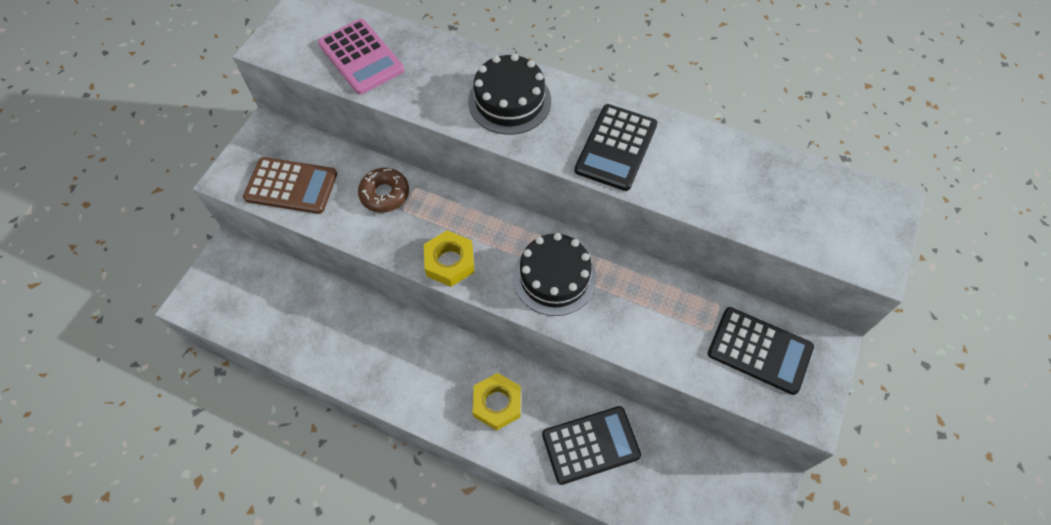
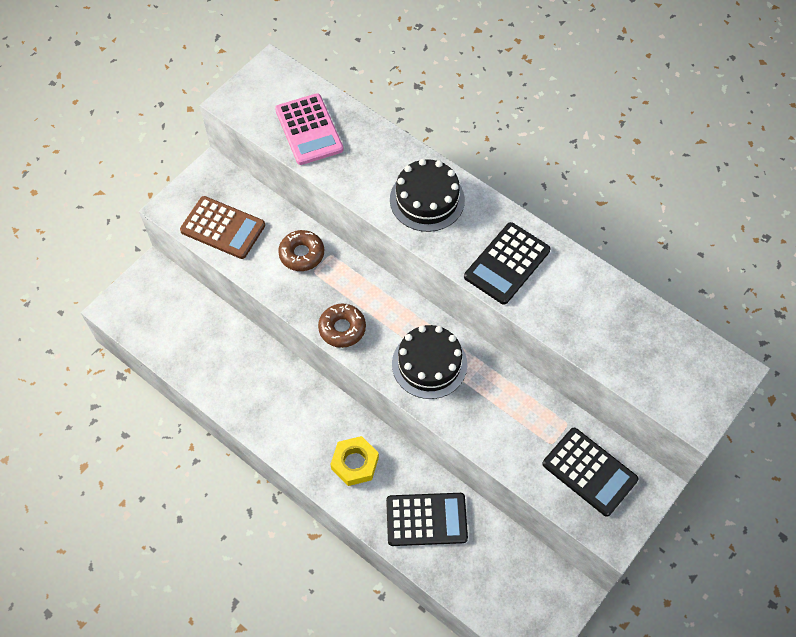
camera: 15 degrees right, 0 degrees up
(450, 262) = (342, 328): yellow nut -> brown donut

